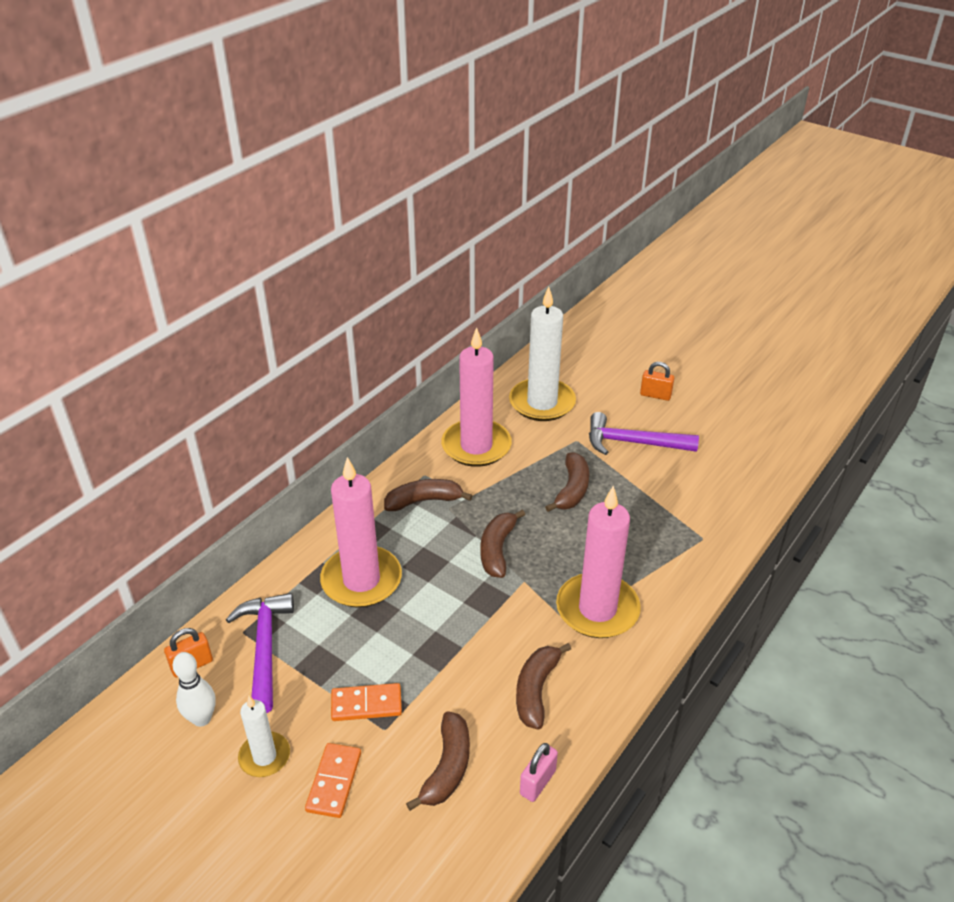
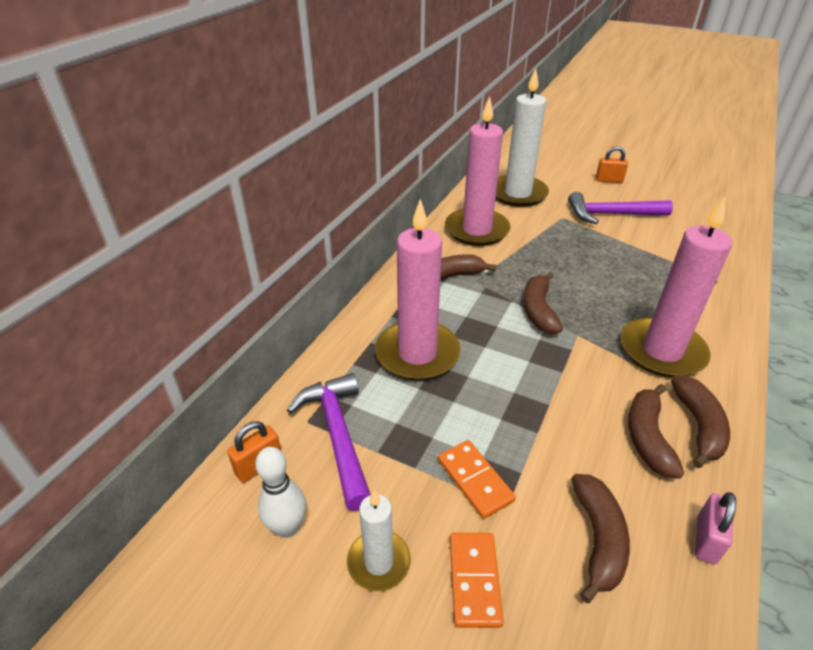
camera: 10 degrees left, 0 degrees up
(366, 704) = (474, 480): orange domino -> orange domino turned 75 degrees clockwise
(572, 489) = (580, 254): brown banana -> brown banana (698, 426)

